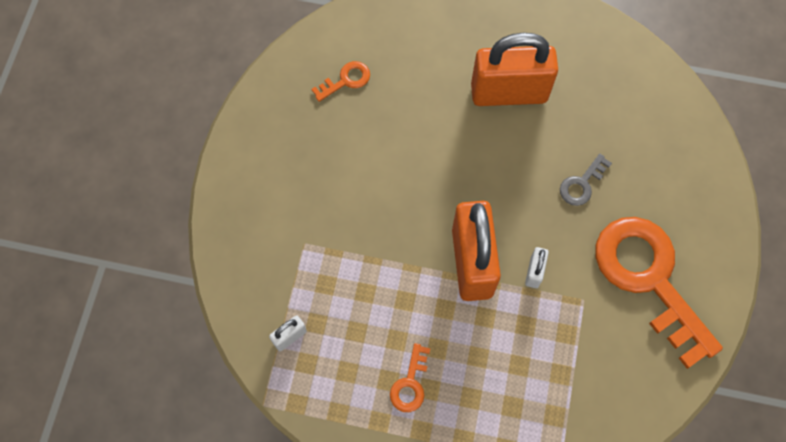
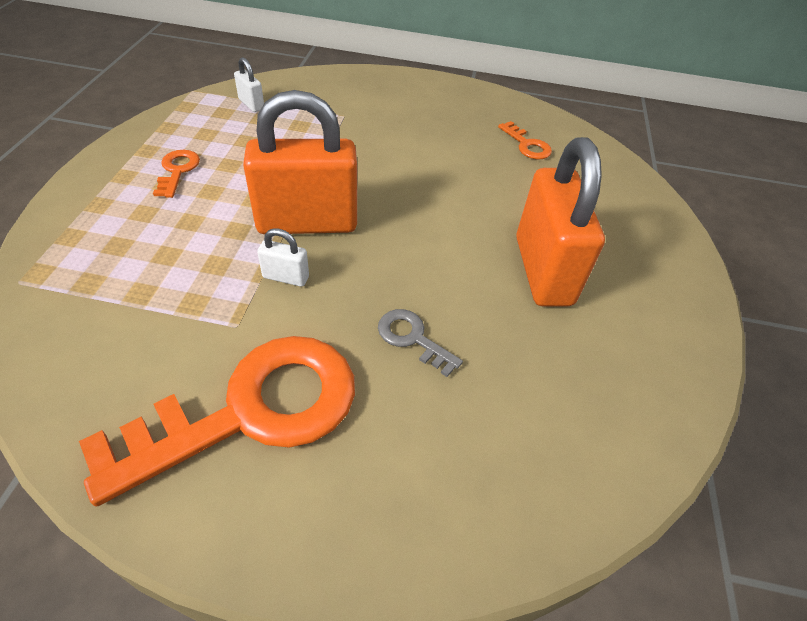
camera: 85 degrees right, 20 degrees down
(410, 384) = (177, 171): orange key -> orange key turned 75 degrees clockwise

